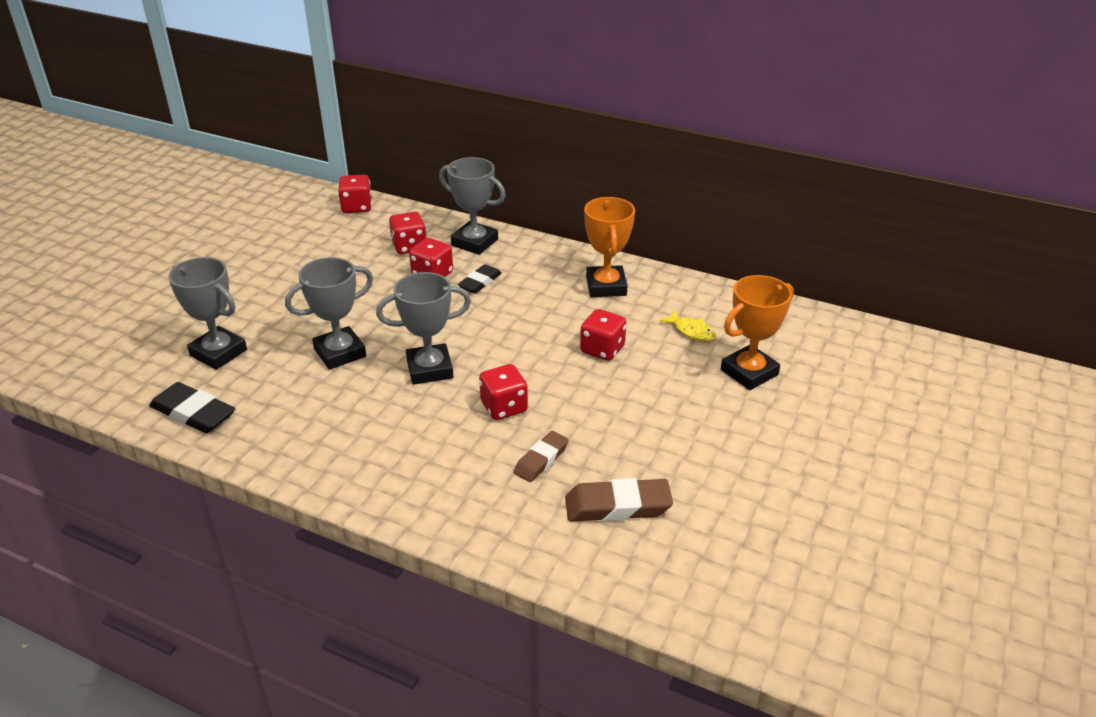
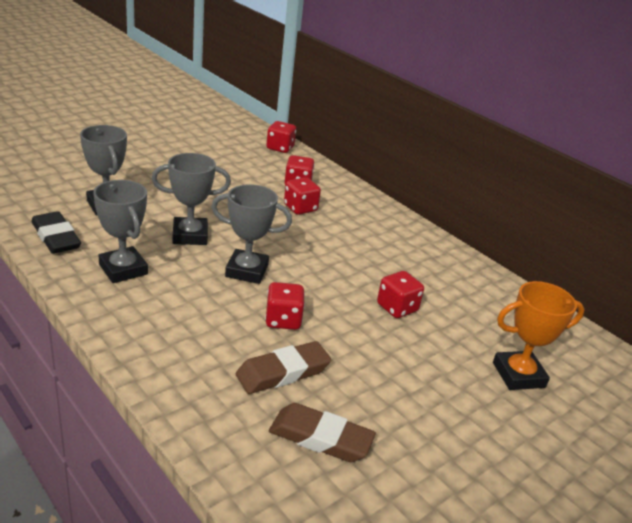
camera: 20 degrees right, 5 degrees down
(474, 242) = (349, 197): grey trophy -> grey trophy (123, 269)
(480, 282) = (333, 225): black eraser -> none
(541, 460) = (283, 372): brown eraser -> brown eraser, size x1.54
(606, 286) = (433, 263): orange trophy -> none
(691, 331) = (486, 322): yellow fish -> none

